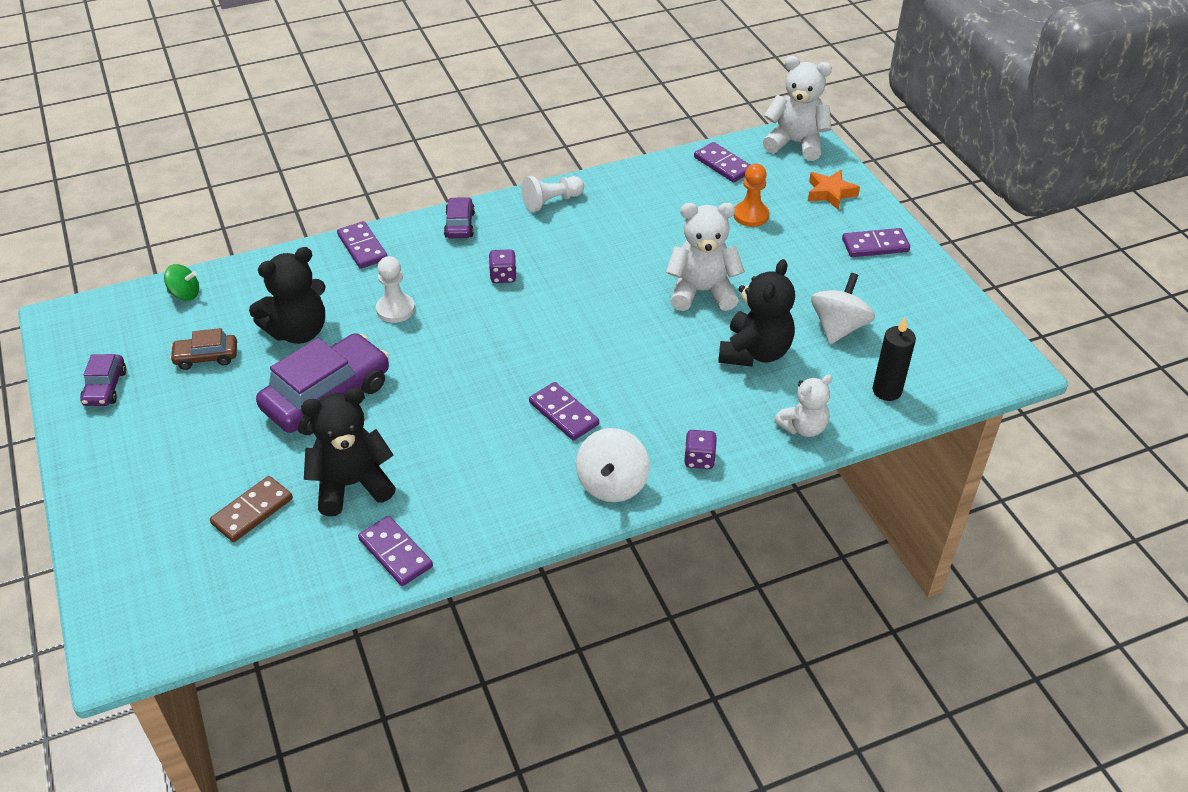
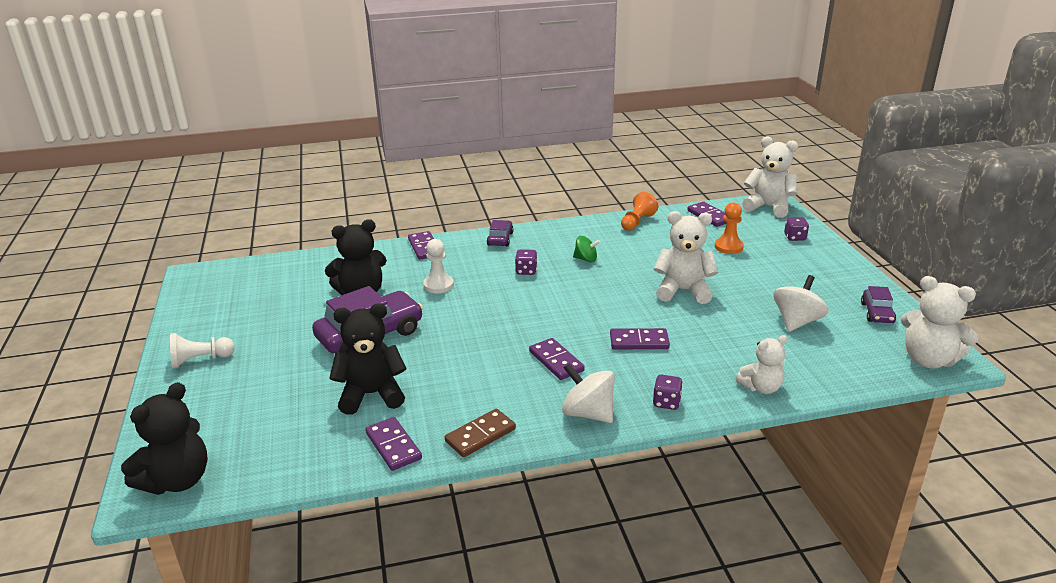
camera: 10 degrees right, 15 degrees down
(105, 387) = (207, 317): purple car -> purple car (877, 313)
(185, 294) = (286, 266): green spinning top -> green spinning top (586, 259)
(206, 357) = (288, 304): brown car -> none
(252, 511) = (287, 405): brown domino -> brown domino (480, 435)
(551, 202) = (573, 230): white pawn -> white pawn (200, 360)
(612, 484) = (588, 413): white spinning top -> white spinning top turned 105 degrees clockwise
(632, 182) = (637, 222): none -> orange pawn
(755, 352) = (723, 333): black teddy bear -> black teddy bear (177, 480)
(830, 193) = (795, 237): orange star -> purple dice
(875, 245) = (831, 271): purple domino -> purple domino (639, 342)
(887, 391) = (838, 368): black candle -> none
(985, 369) = (928, 360): none -> white teddy bear

